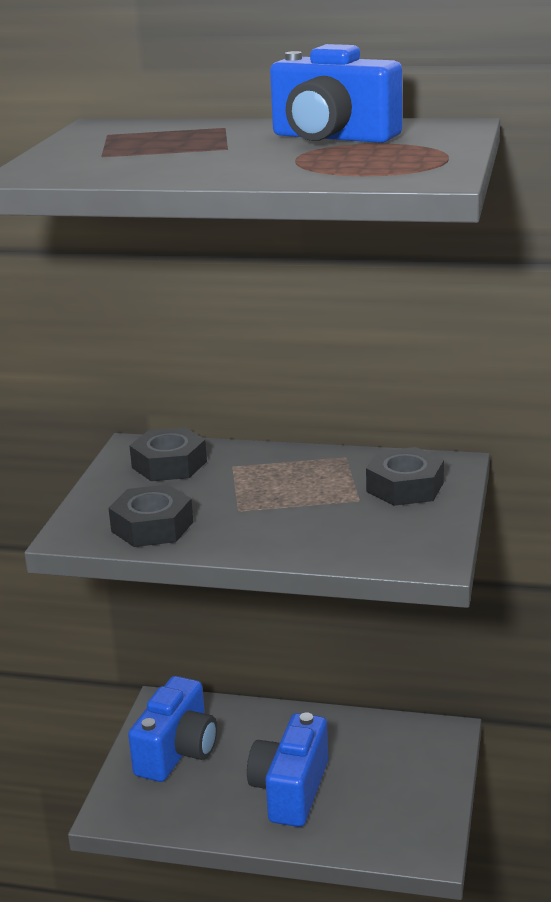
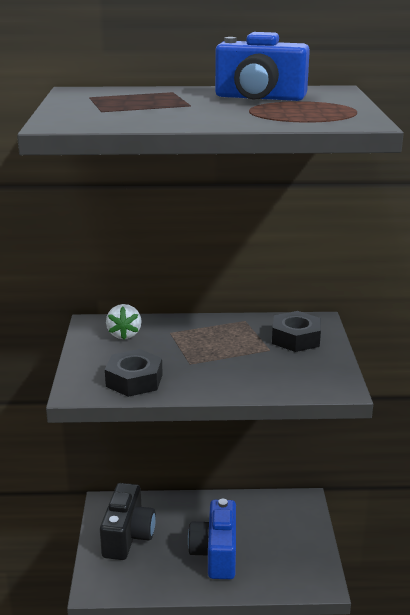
camera: 15 degrees left, 0 degrees up
(169, 464) = (124, 334): black nut -> white strawberry
(177, 752) = (127, 536): blue camera -> black camera

